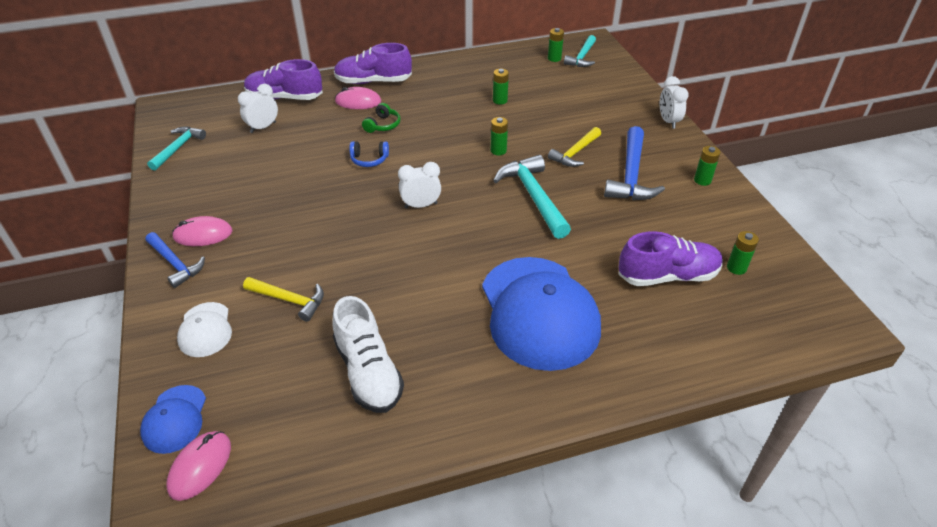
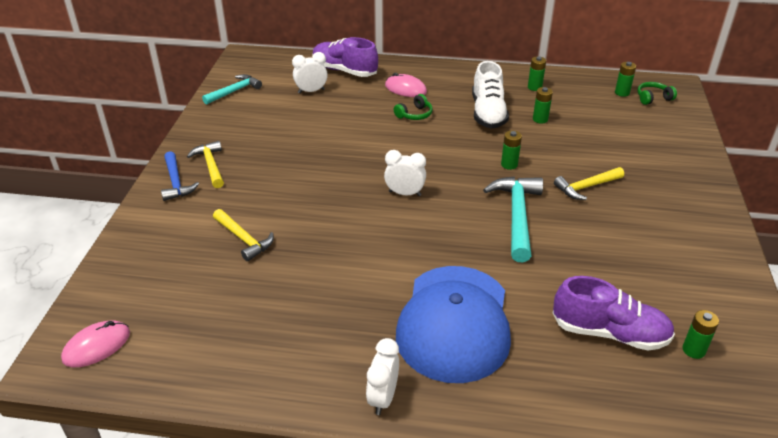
camera: 25 degrees right, 5 degrees down
(175, 419) = (102, 302): blue cap -> none
(203, 234) = (210, 165): pink mouse -> yellow hammer
(205, 330) = (166, 241): white cap -> none
(368, 372) = (270, 320): white shoe -> white shoe (488, 113)
(369, 160) = (384, 141): blue headphones -> none
(373, 81) = (430, 74): purple shoe -> none
(582, 57) = (653, 98): turquoise hammer -> green headphones
(631, 175) = (633, 224): blue hammer -> none
(668, 121) = (710, 183): white clock -> white clock (383, 398)
(702, 180) = (711, 251): green battery -> green battery (534, 87)

